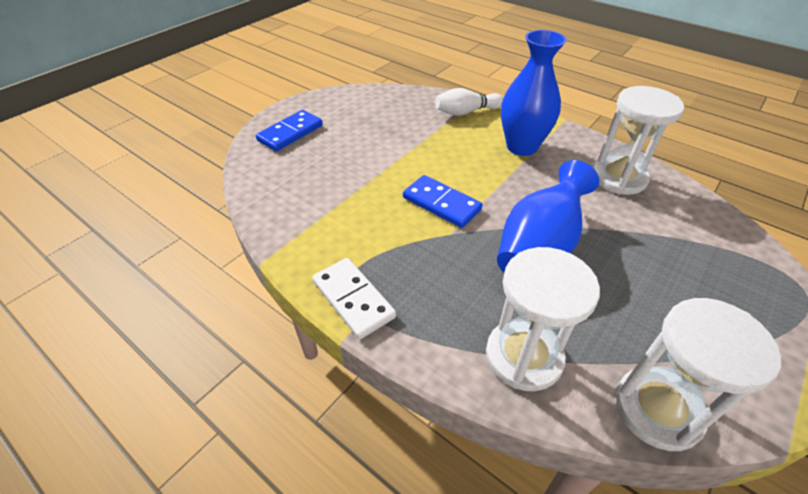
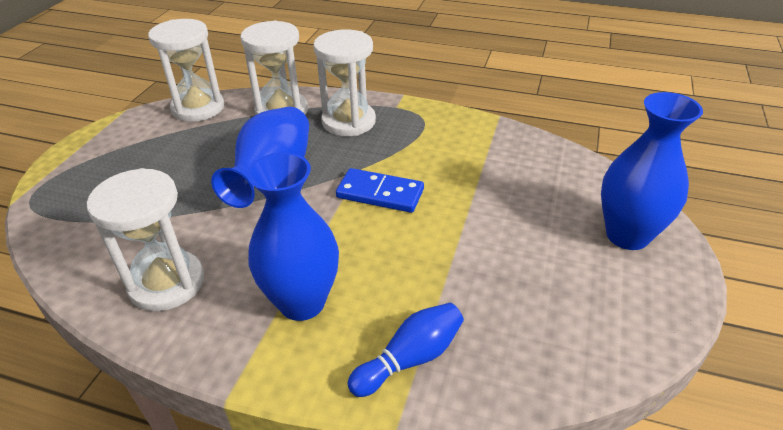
camera: 160 degrees right, 5 degrees down
(290, 133) = (627, 235): blue domino -> blue vase
(353, 299) = (411, 111): white domino -> none
(438, 305) = (348, 121): none -> white hourglass
(466, 112) = (410, 358): white bowling pin -> blue bowling pin

